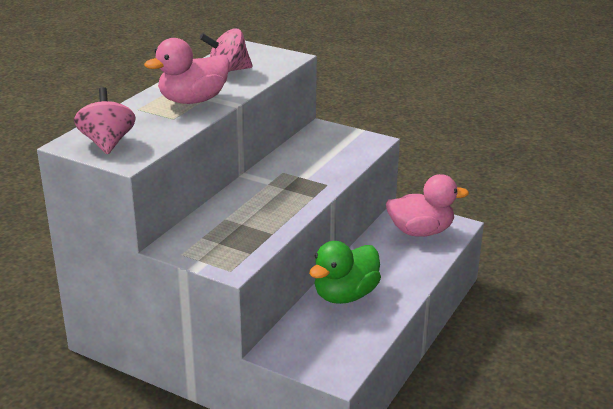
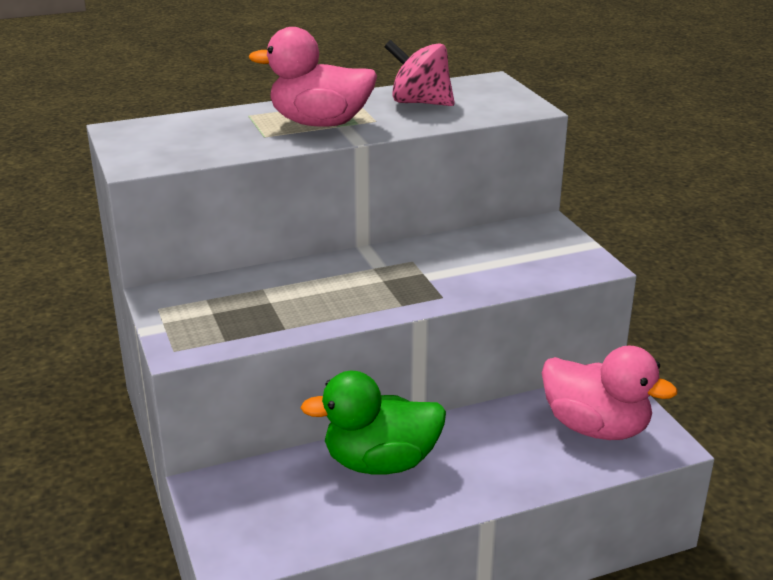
camera: 40 degrees right, 0 degrees up
(107, 143) = (152, 140): pink spinning top -> none

